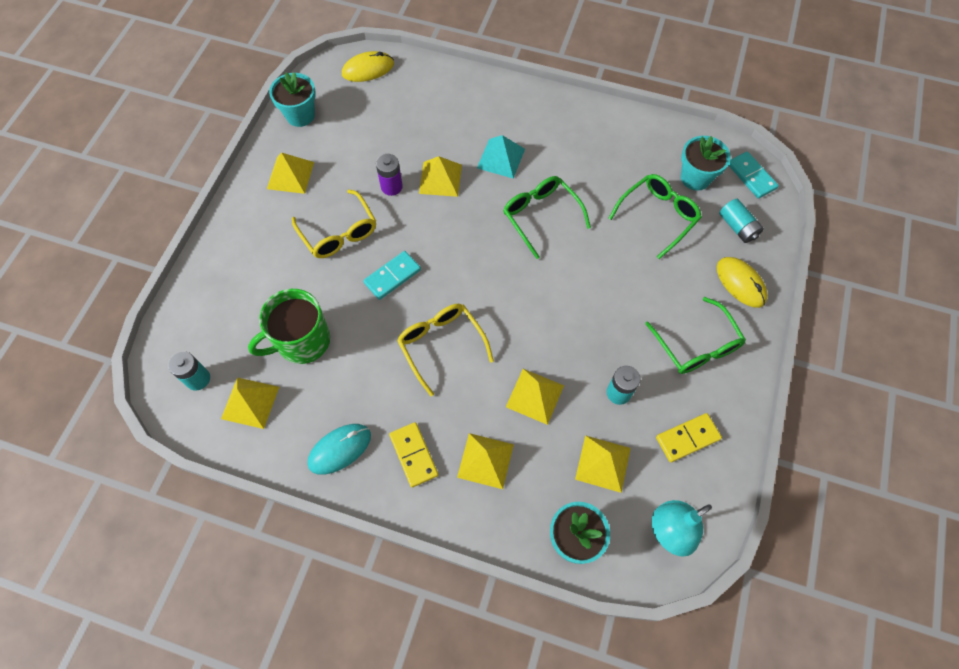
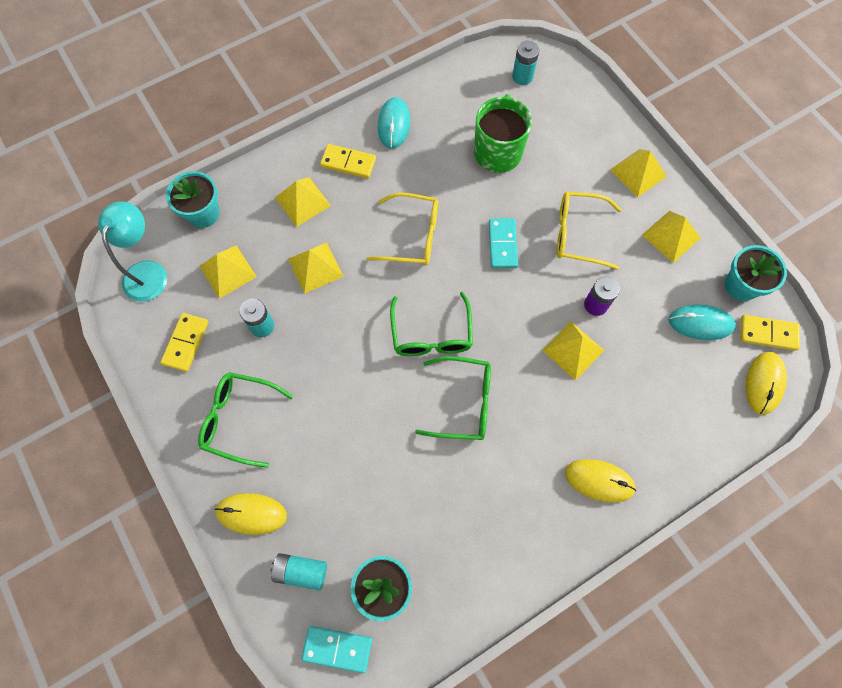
camera: 130 degrees right, 5 degrees up
(250, 402) = (476, 95): yellow pyramid -> yellow pyramid (638, 172)
(327, 84) = (768, 334): none -> yellow domino
(352, 121) = (700, 323): none -> turquoise mouse
(501, 158) = (555, 420): turquoise pyramid -> none
(517, 113) = (599, 480): none -> yellow mouse
(658, 216) = (376, 507): green glasses -> green glasses (431, 334)

